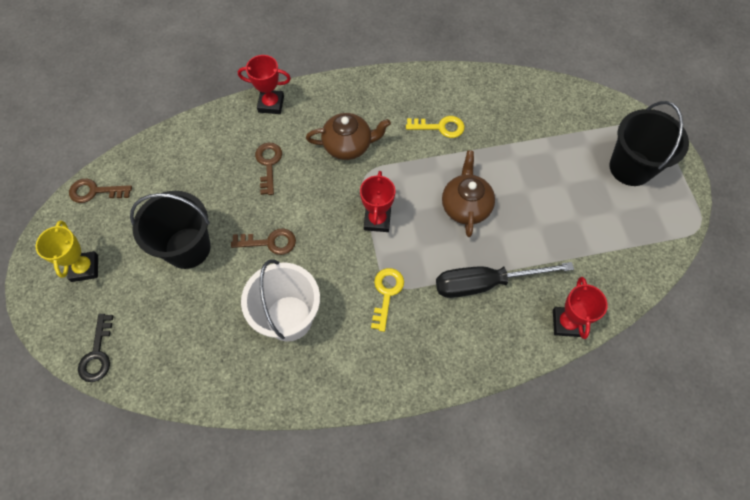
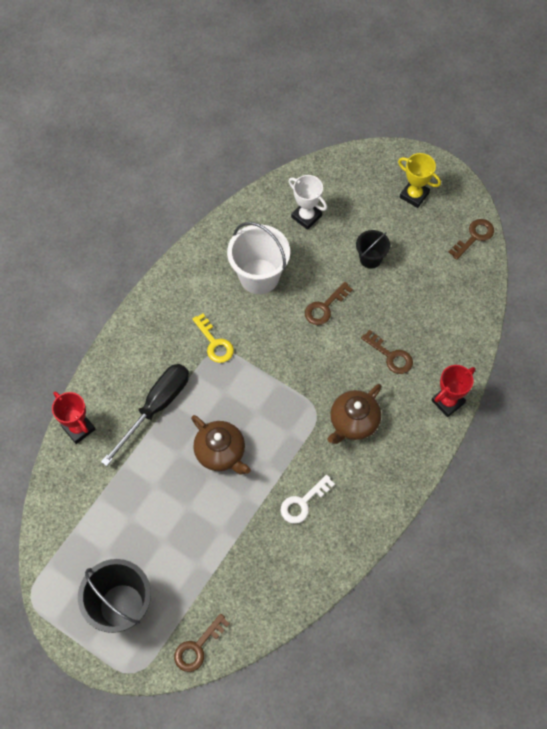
camera: 135 degrees right, 0 degrees up
(97, 354) = (343, 166): black key -> none
(187, 336) = (306, 216): none -> white trophy
(188, 248) = (370, 258): black bucket -> black bucket, size x0.56
(377, 220) = (272, 385): red trophy -> none
(440, 127) = (303, 502): yellow key -> white key
(594, 106) = (198, 647): none -> brown key

